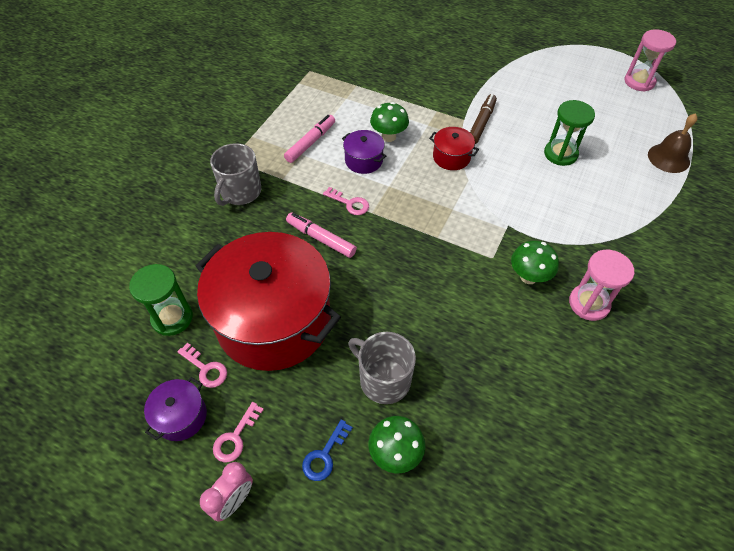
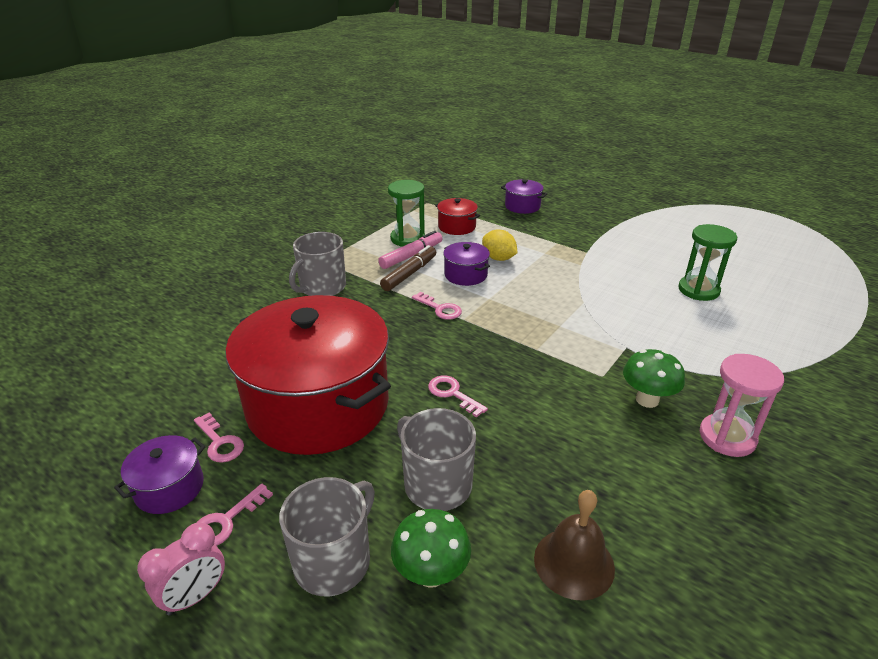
camera: 10 degrees right, 20 degrees down
(172, 318) = (202, 388): green hourglass -> green hourglass (407, 239)
(321, 239) = (398, 336): pink marker -> none
(324, 455) = (334, 560): blue key -> grey mug
(378, 293) = (452, 394): none -> pink key
(388, 136) = (498, 258): green mushroom -> yellow lemon
(399, 66) = (522, 206): none -> purple pot
(451, 157) = (566, 281): red pot -> red pot (457, 227)
(481, 123) = (606, 256): brown marker -> brown marker (409, 274)
(639, 82) = (798, 239): pink hourglass -> none
(668, 158) = (836, 306): brown bell -> brown bell (574, 563)

